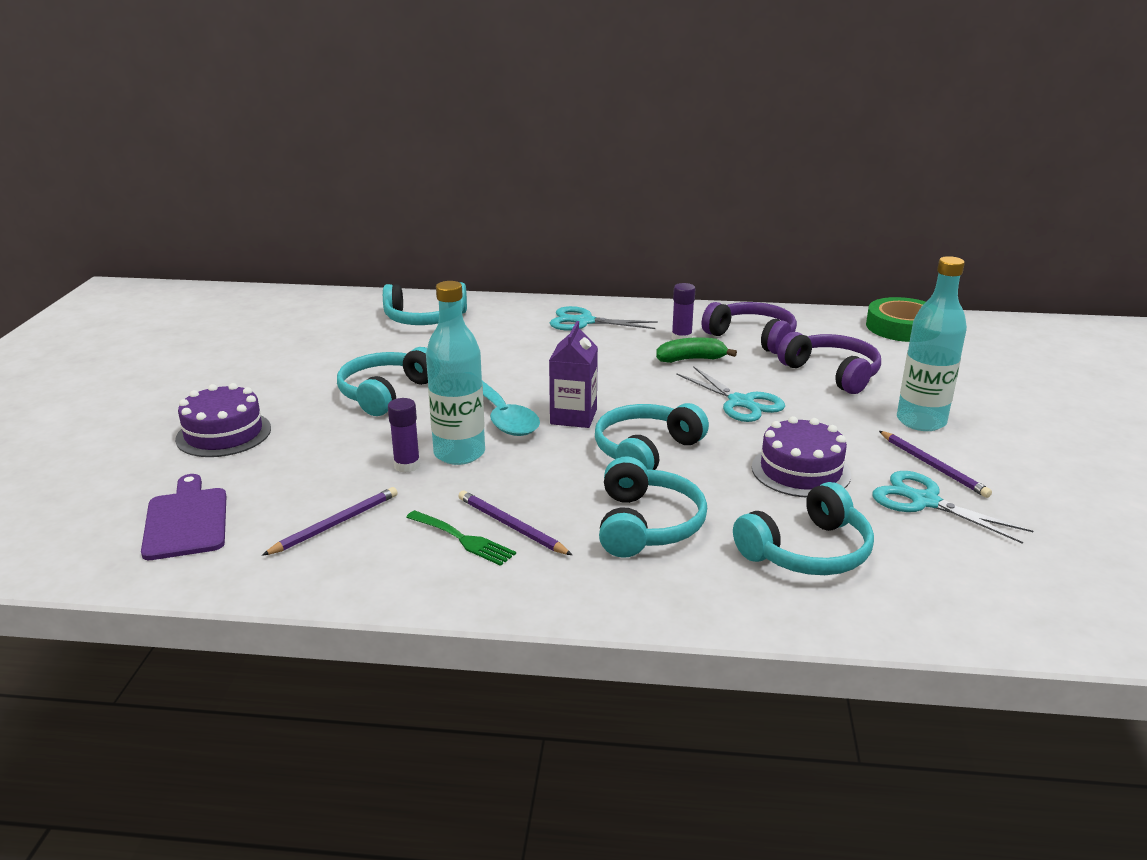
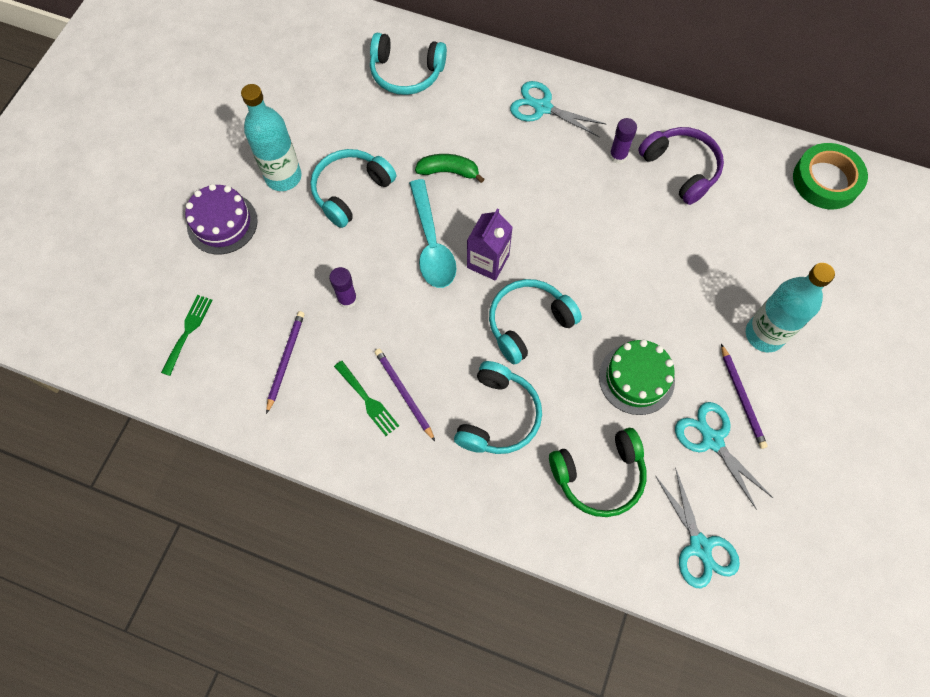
camera: 15 degrees right, 40 degrees up
(186, 520) = (188, 331): purple cutting board -> green fork
(335, 524) = (285, 360): purple pencil -> purple pencil turned 45 degrees counterclockwise
(459, 453) = (388, 292): turquoise bottle -> turquoise bottle (283, 177)
(691, 359) = (613, 194): green banana -> green banana (448, 171)
(741, 402) = (629, 271): turquoise scissors -> turquoise scissors (700, 546)
(800, 471) = (636, 378): purple cake -> green cake
(807, 551) = (599, 475): turquoise headphones -> green headphones
(832, 373) = (725, 244): purple headphones -> none

